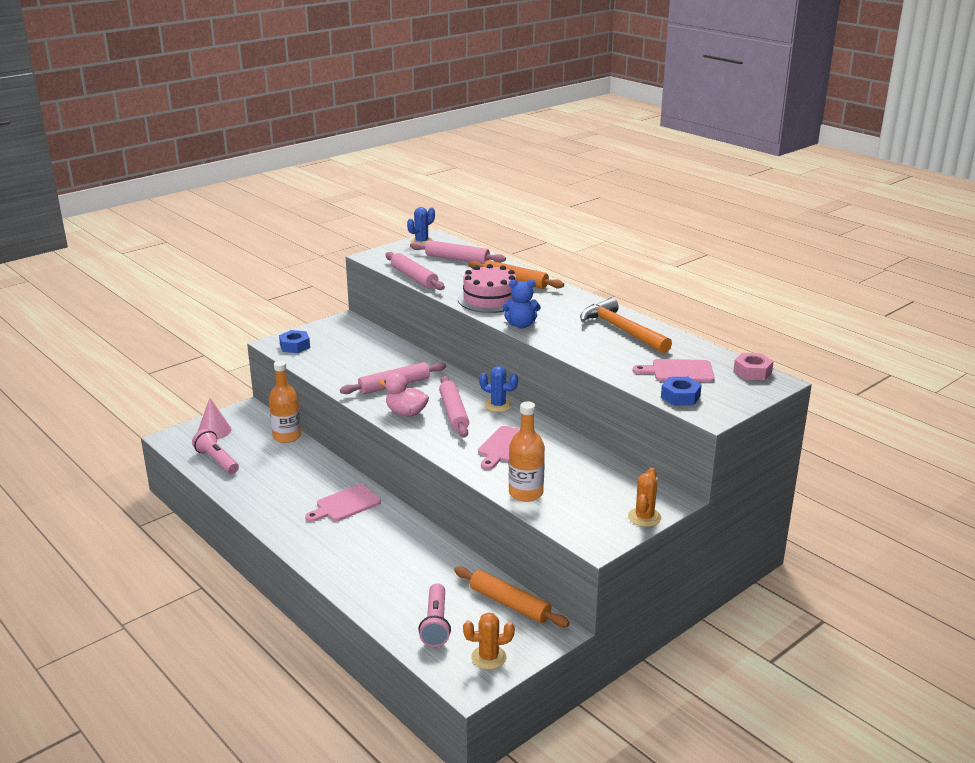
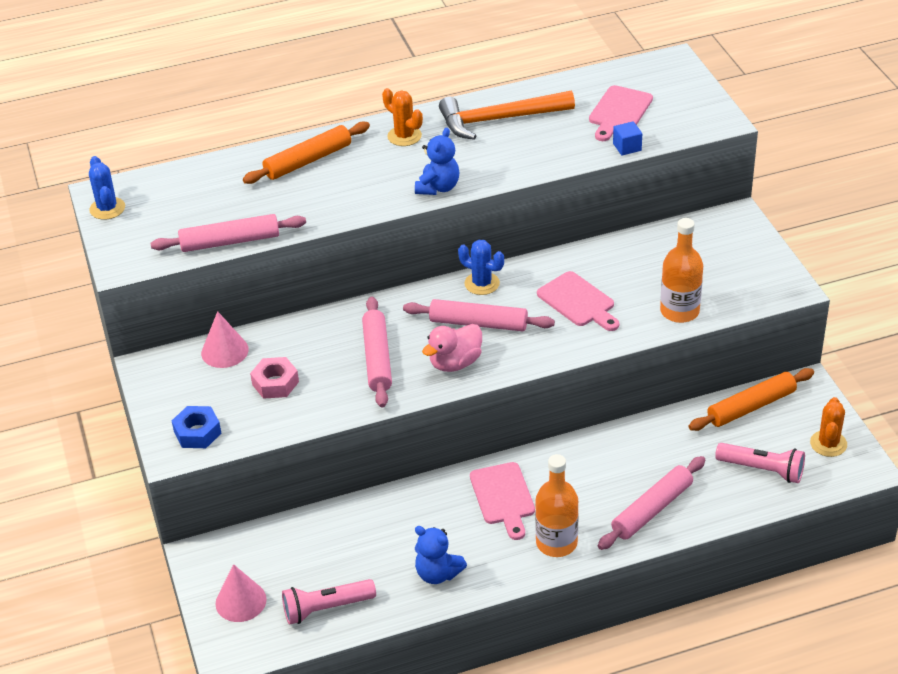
camera: 65 degrees left, 15 degrees up
(261, 494) = (438, 573): none -> blue teddy bear
(287, 436) = (305, 524): orange bottle -> orange bottle (556, 543)
(372, 337) = (224, 351): none -> pink cone
(457, 259) = (196, 190): pink rolling pin -> pink rolling pin (652, 509)
(490, 299) = (347, 193): pink cake -> none
(498, 405) = (482, 283): blue cactus -> blue cactus turned 75 degrees clockwise
(634, 382) = (627, 147): none -> blue cube
(644, 517) = (759, 244): orange cactus -> orange cactus (404, 136)
(680, 397) = (673, 127): blue nut -> none
(752, 372) = (645, 67): pink nut -> pink nut (275, 383)

